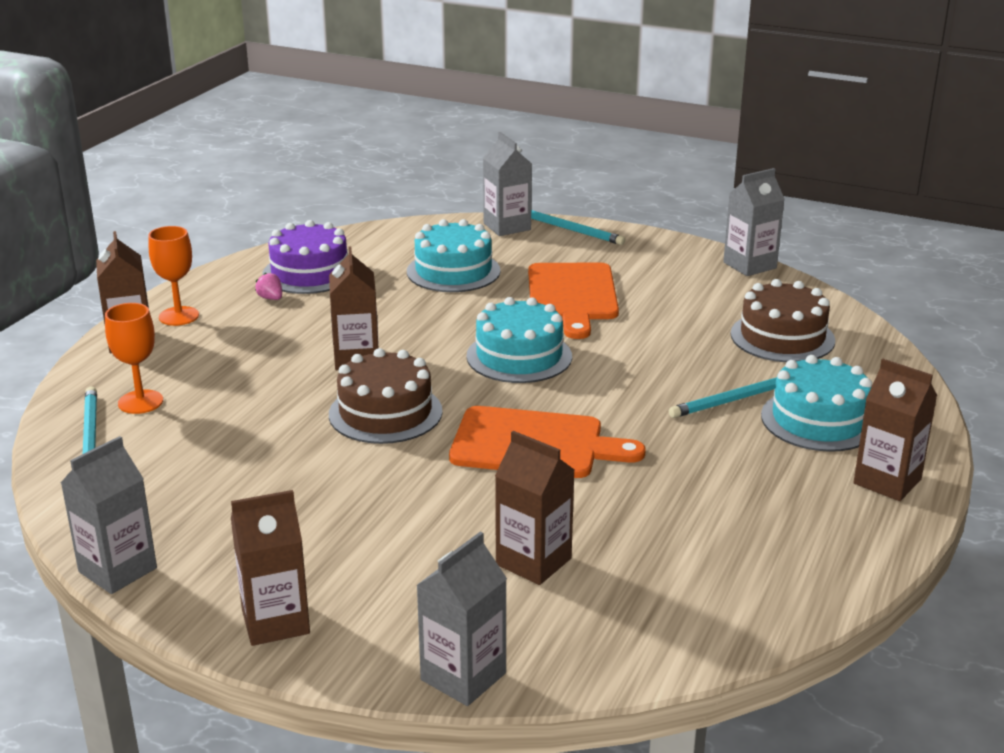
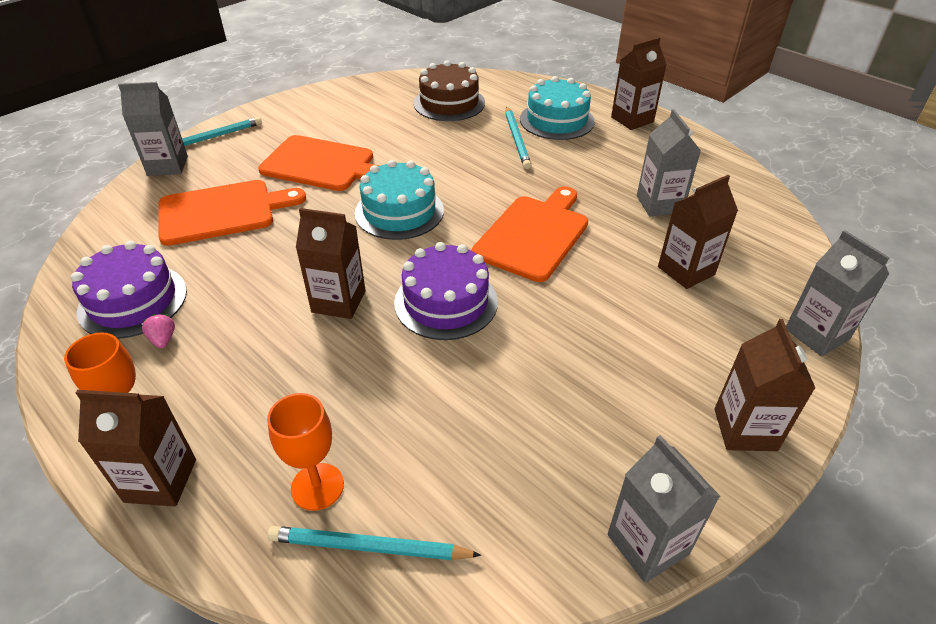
camera: 70 degrees left, 15 degrees up
(271, 298) = (163, 339): pink strawberry -> pink strawberry turned 90 degrees clockwise
(385, 413) = (446, 302): brown cake -> purple cake
(453, 271) = (222, 212): turquoise cake -> orange cutting board
(749, 265) = (342, 86): grey carton -> grey carton (659, 204)

